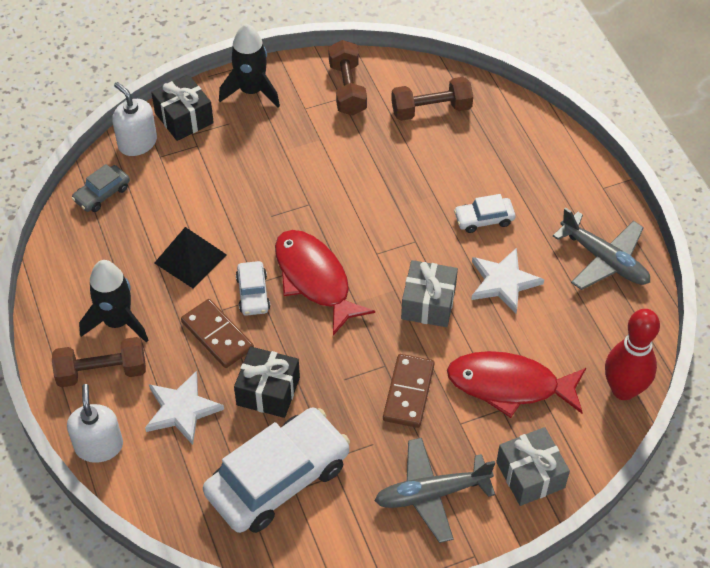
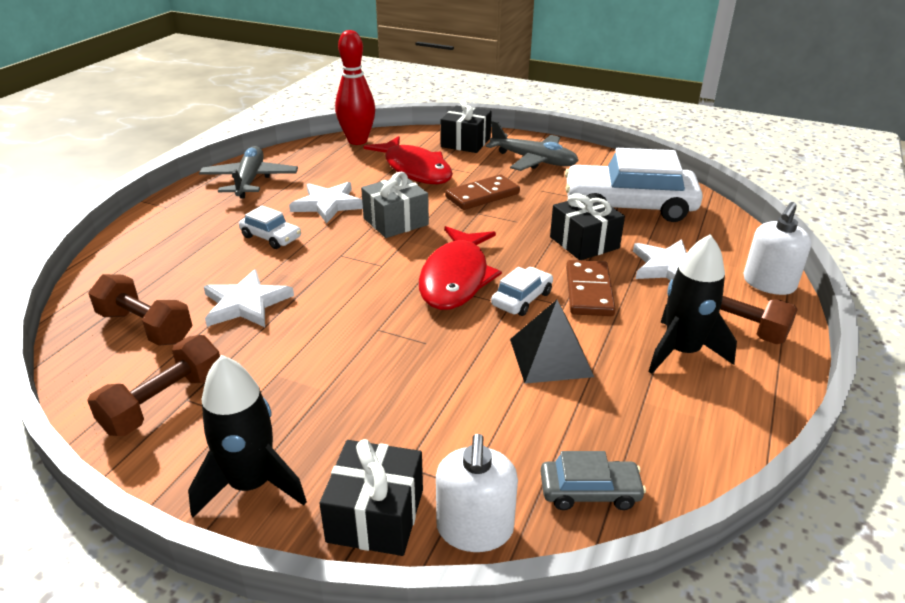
camera: 135 degrees left, 20 degrees down
(407, 162) = (246, 303): none -> white star
(530, 475) = (465, 142): grey gift -> black gift

